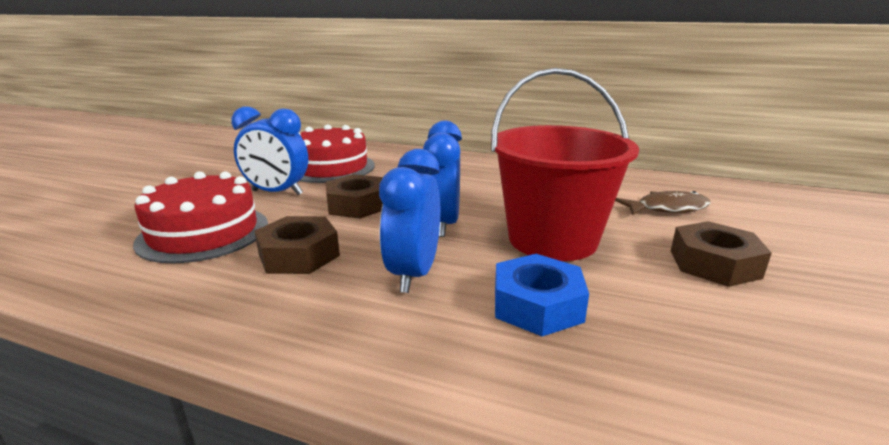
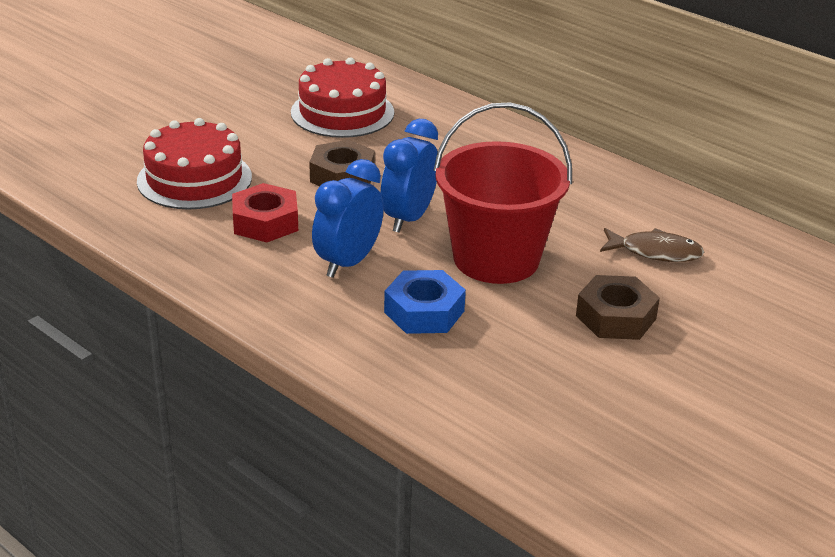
camera: 20 degrees right, 10 degrees up
(277, 193) = (272, 141): blue clock -> none
(299, 255) = (265, 222): brown nut -> red nut

